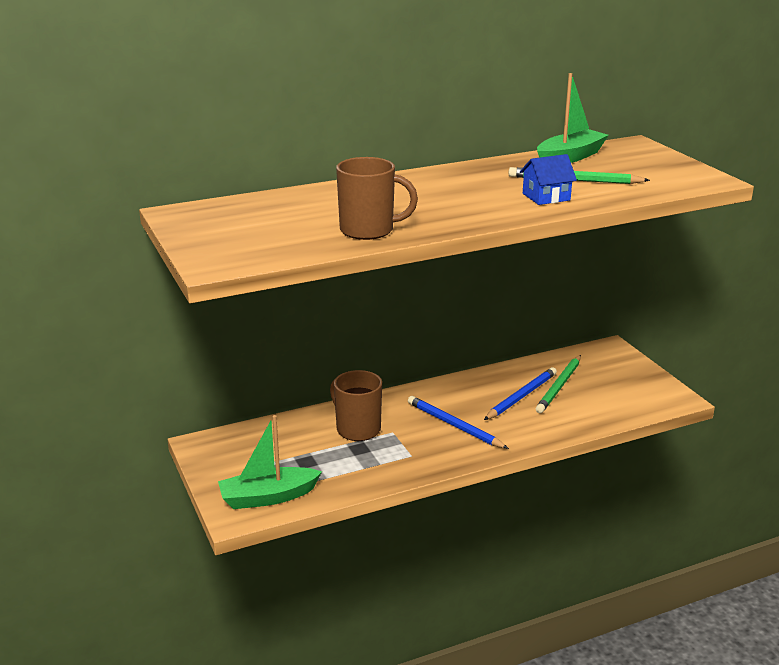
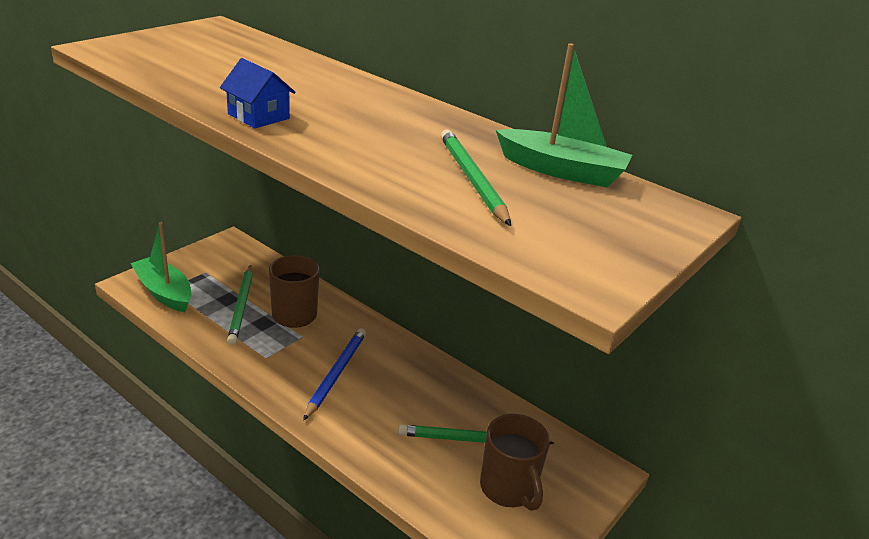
camera: 60 degrees right, 5 degrees up
(325, 455) = (242, 306): none -> green pencil
(368, 230) = (214, 90): brown mug -> brown mug (508, 488)
(521, 396) = (426, 412): blue pencil -> none
(546, 197) = (390, 166): blue house -> blue house (258, 116)

